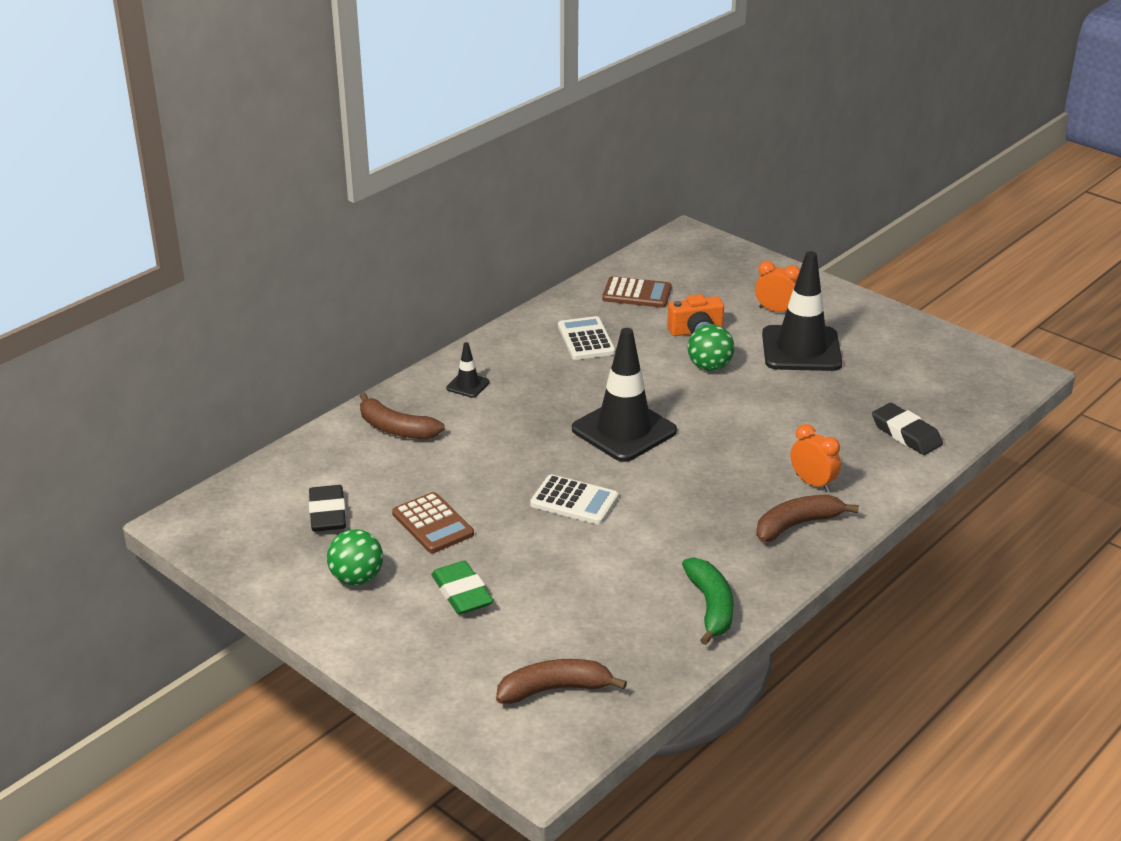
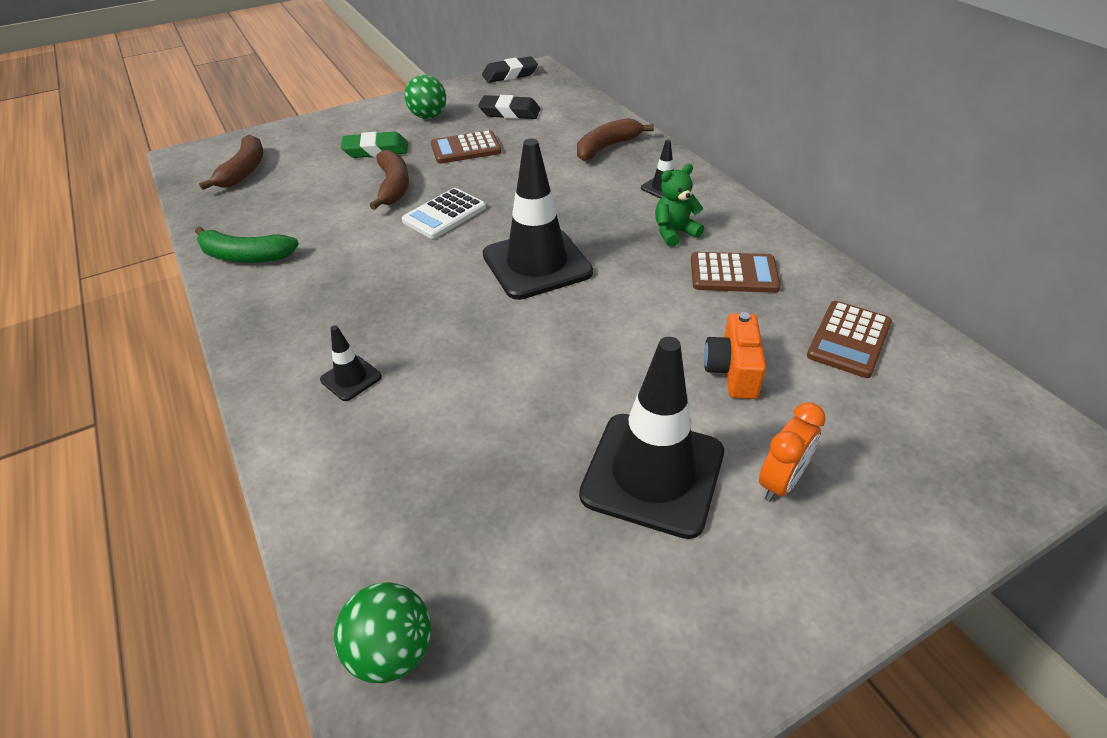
camera: 110 degrees right, 10 degrees up
(541, 371) = (674, 233): none -> green teddy bear
(586, 339) = (733, 274): white calculator -> brown calculator
(709, 367) = (638, 360): green ball -> green ball (392, 651)
(797, 524) = (296, 342): brown banana -> brown banana (393, 187)
(812, 483) = (351, 378): orange clock -> black traffic cone
(906, 434) = (379, 517): black eraser -> black eraser (510, 74)

